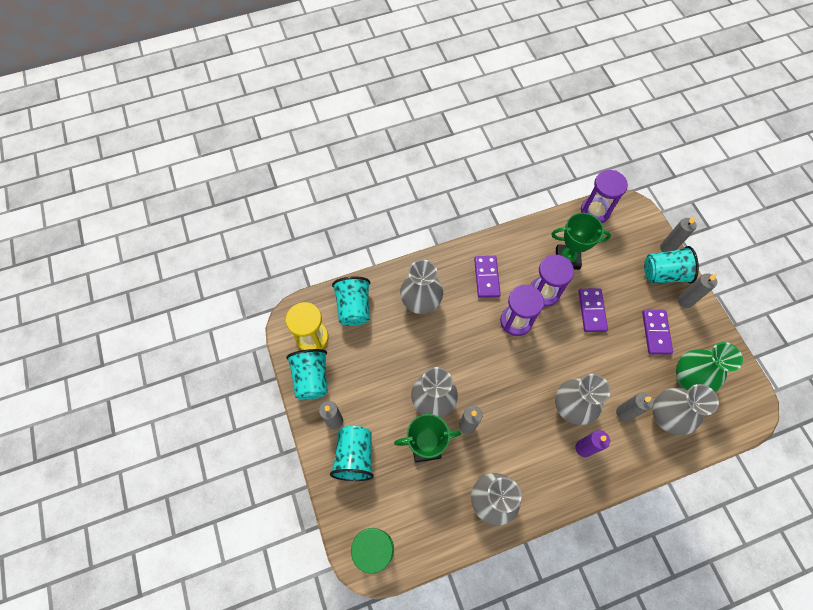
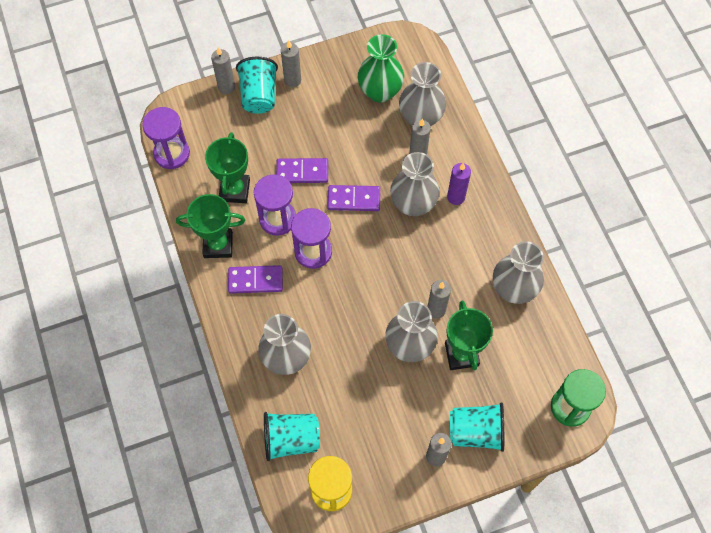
camera: 90 degrees left, 0 degrees up
(311, 378) = (385, 487): turquoise cup -> none
(516, 249) = (218, 245): none -> green trophy
(656, 332) = (329, 113): purple domino -> purple domino (354, 199)

